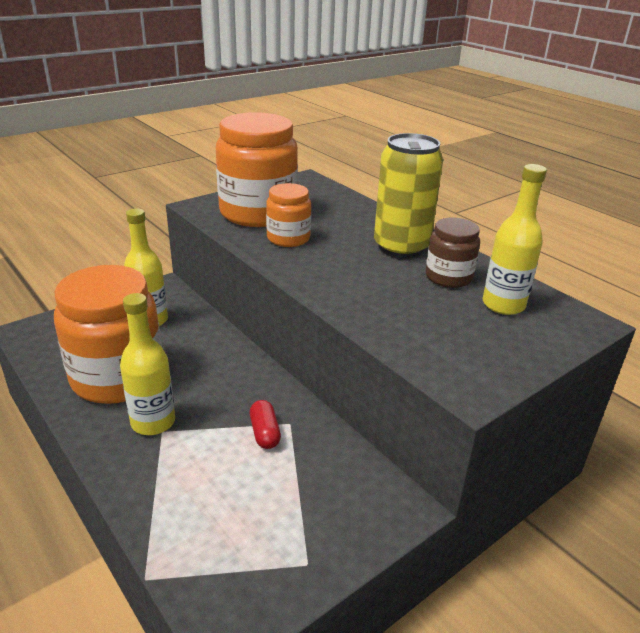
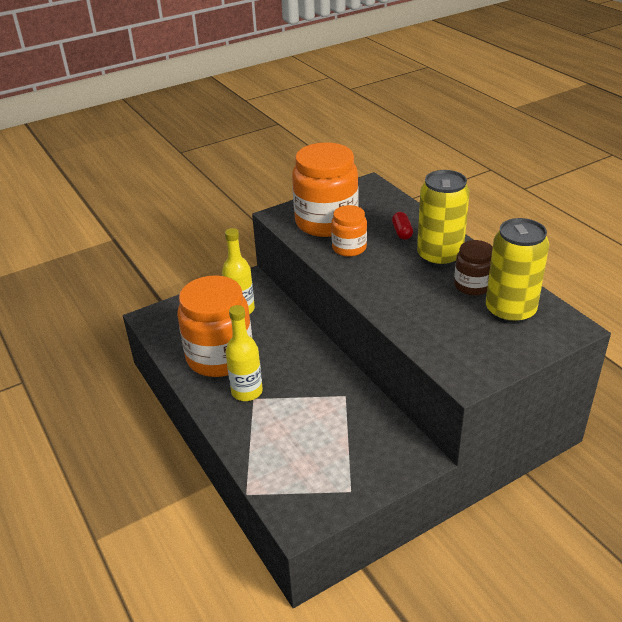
camera: 10 degrees right, 5 degrees up
(265, 433) = (326, 402): red capsule -> red capsule (402, 232)
(503, 305) = (510, 311): yellow bottle -> yellow can

